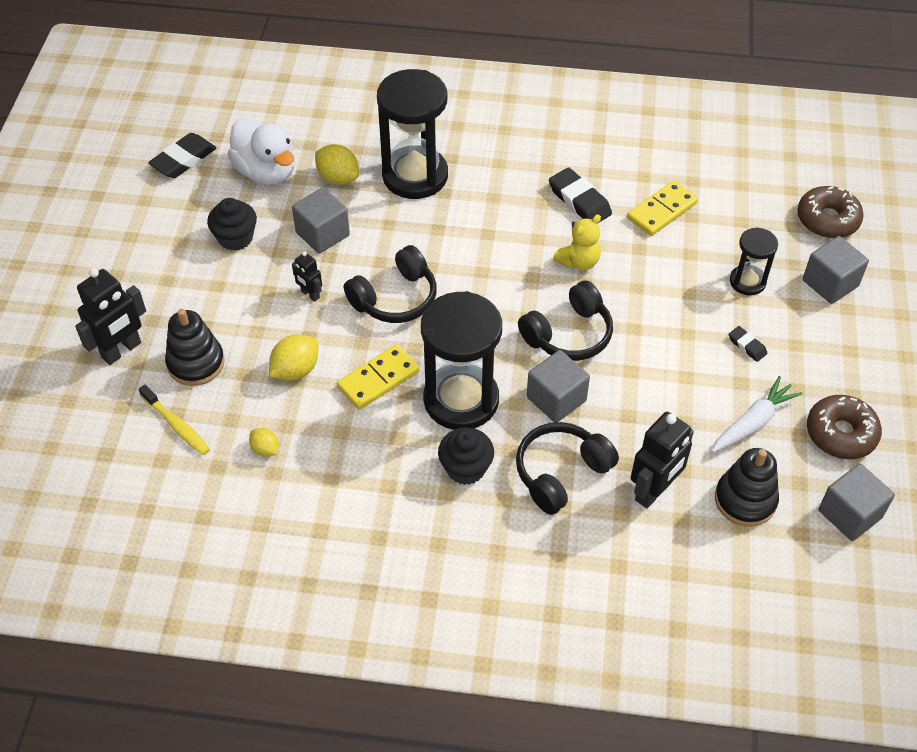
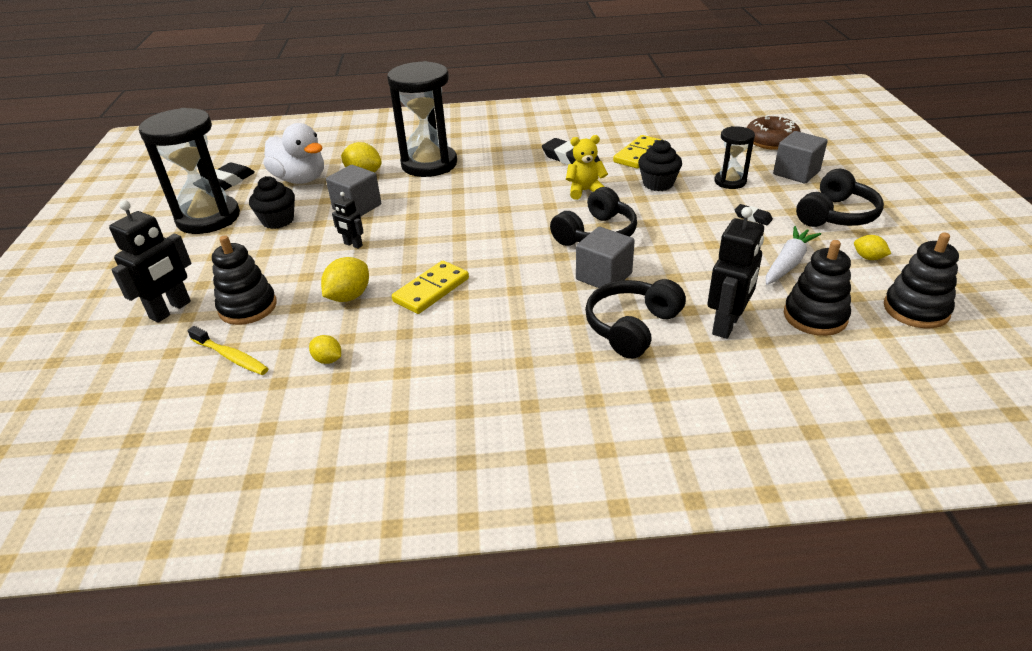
camera: 10 degrees left, 15 degrees down
(395, 298) = (432, 235): black headphones -> black headphones (836, 215)
(461, 400) = (515, 291): black hourglass -> black hourglass (208, 218)
(466, 468) = (537, 339): black cupcake -> black cupcake (658, 184)
(578, 262) = (585, 191): yellow teddy bear -> yellow teddy bear turned 135 degrees counterclockwise
(840, 433) = (868, 258): brown donut -> yellow lemon
(850, 514) = (916, 310): grey cube -> black stacking toy

